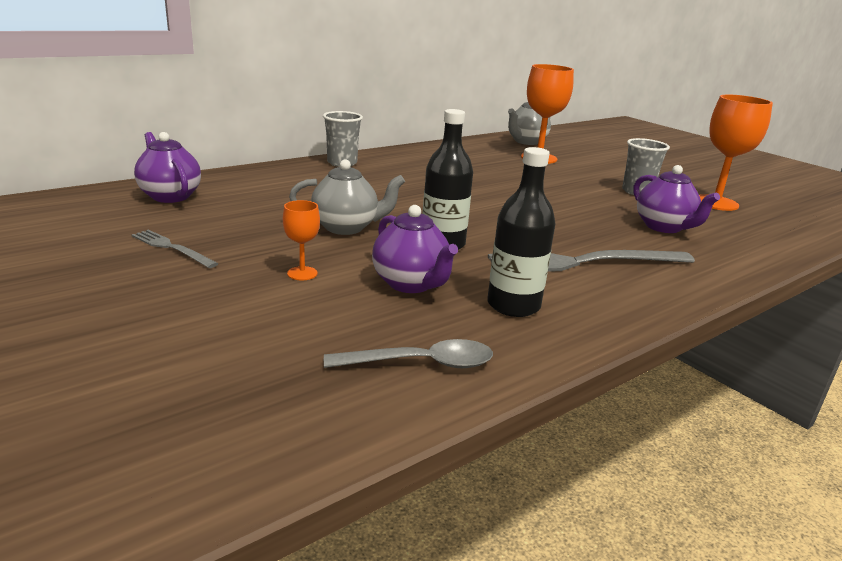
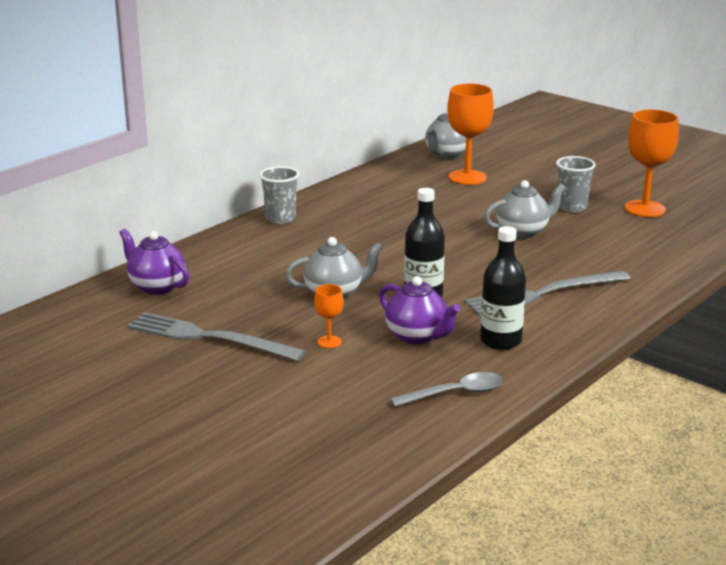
camera: 10 degrees left, 0 degrees up
(171, 248) = (209, 338): grey fork -> grey fork, size x1.89
(579, 204) = (523, 232): none -> grey teapot
(664, 227) = (602, 246): purple teapot -> none

